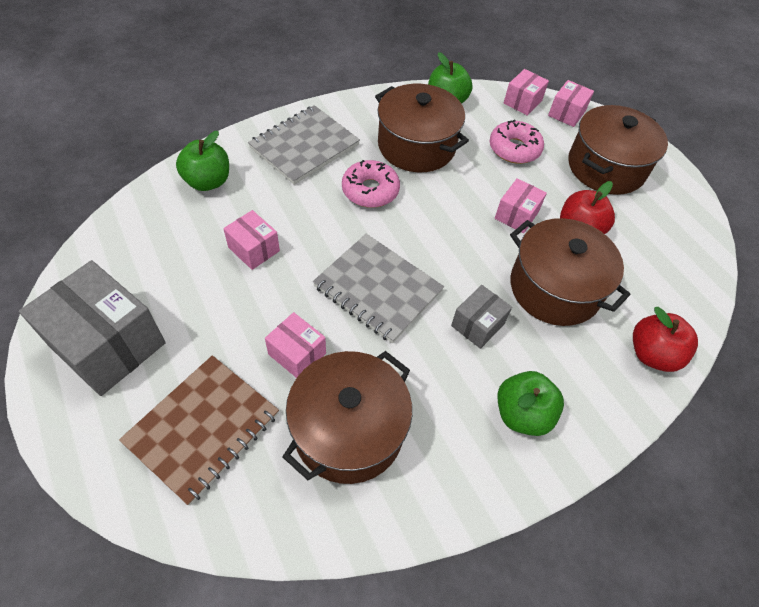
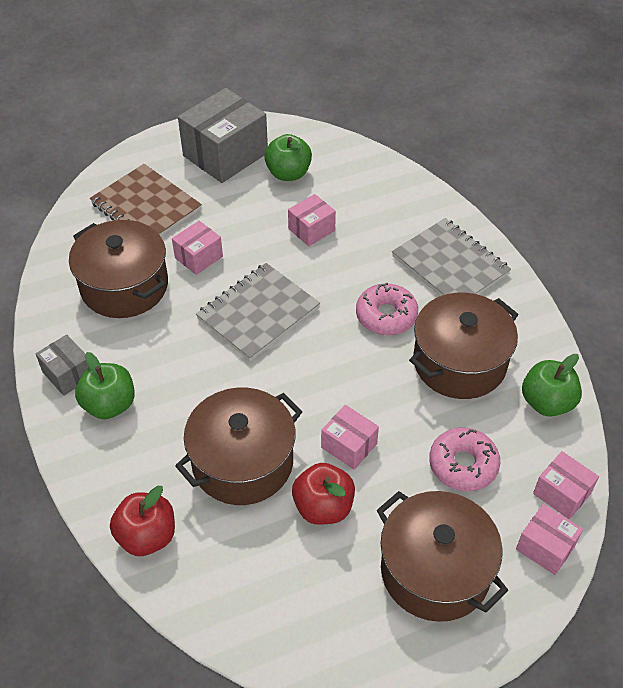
camera: 100 degrees right, 5 degrees down
(208, 181) = (395, 197): green apple -> green apple (288, 173)
(477, 325) = (207, 385): grey box -> grey box (68, 374)

